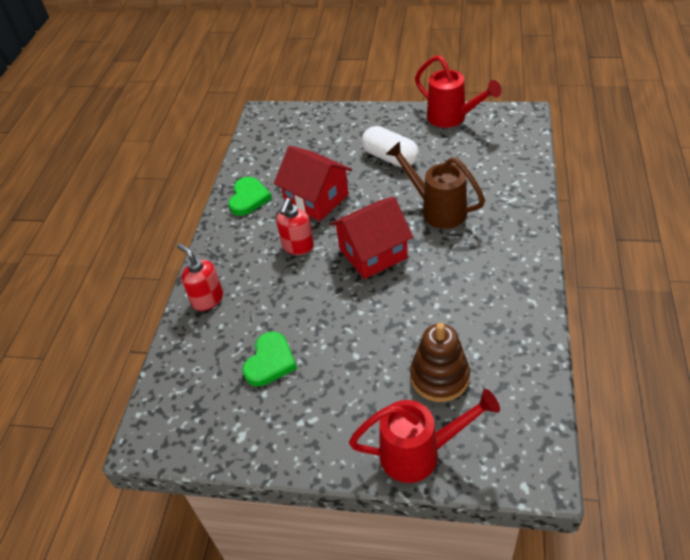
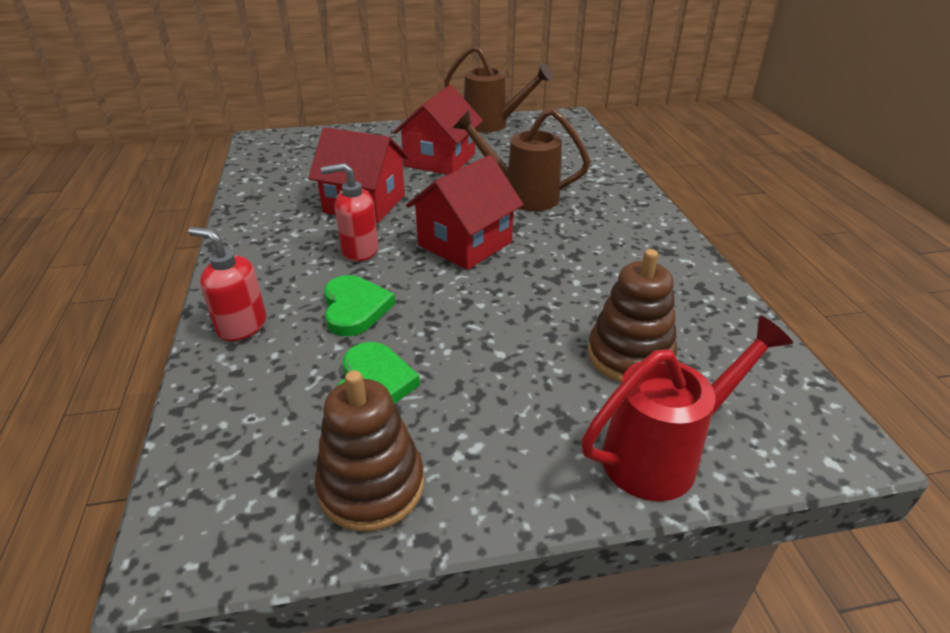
camera: 25 degrees left, 10 degrees down
(247, 429) = (371, 486): none -> brown stacking toy
(249, 198) = (269, 213): green heart -> green heart (355, 308)
(298, 246) = (359, 250): red soap dispenser -> red soap dispenser turned 90 degrees clockwise
(390, 158) = (440, 160): white capsule -> red house
(452, 118) = (493, 125): red watering can -> brown watering can

